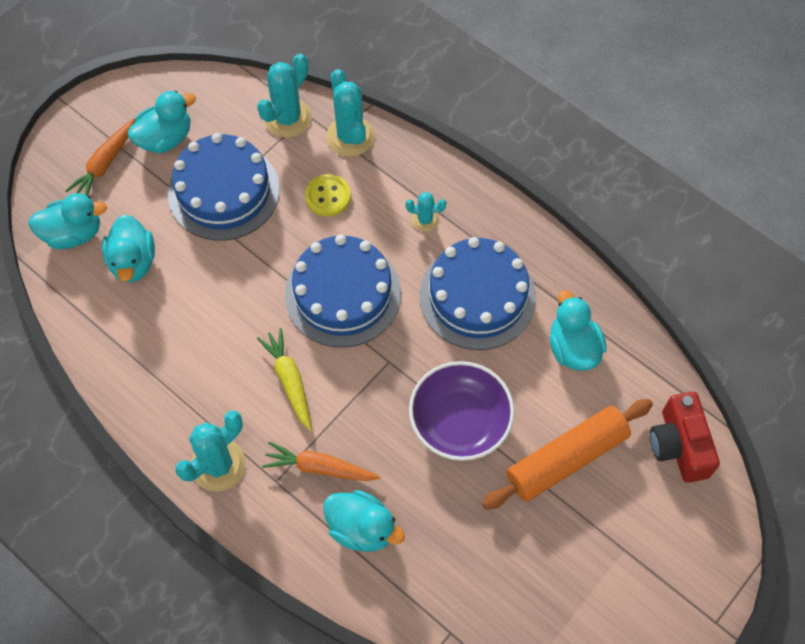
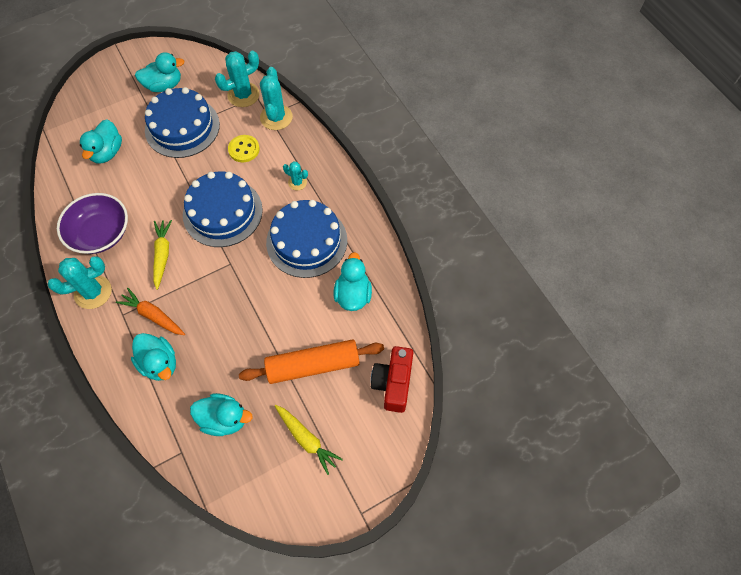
camera: 20 degrees right, 0 degrees up
(73, 234) = (81, 125): turquoise duck -> turquoise duck (224, 419)
(105, 164) = (121, 90): orange carrot -> none
(460, 421) = (256, 317): purple bowl -> purple bowl (100, 233)
(604, 556) = (306, 439): none -> yellow carrot

